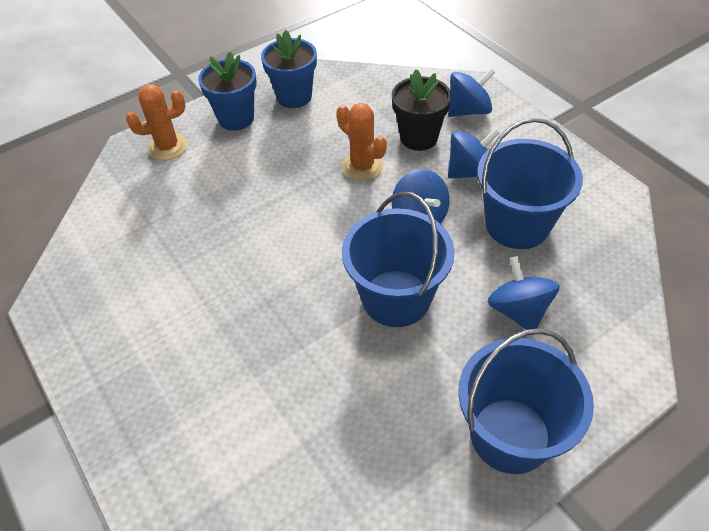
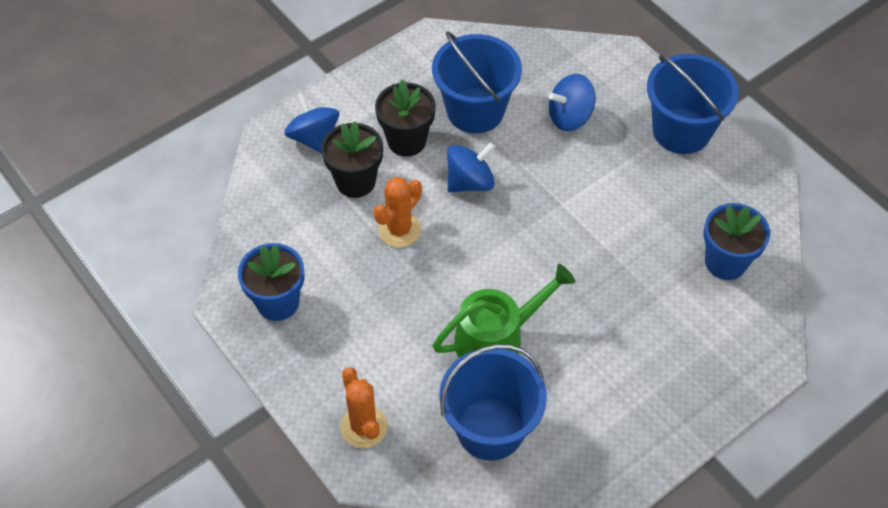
camera: 95 degrees left, 5 degrees up
(232, 232) = (496, 338): none -> green watering can
(236, 118) = (314, 360): blue flower pot -> blue flower pot (725, 262)
(396, 298) = (565, 199): blue bucket -> blue bucket (490, 428)
(470, 171) = (406, 141): blue spinning top -> black flower pot

